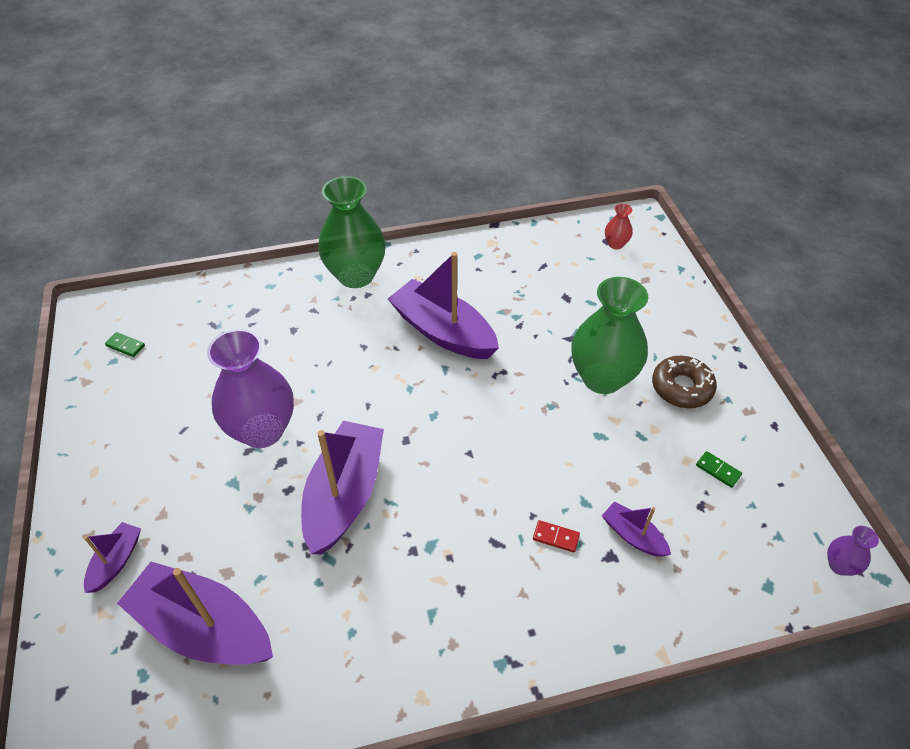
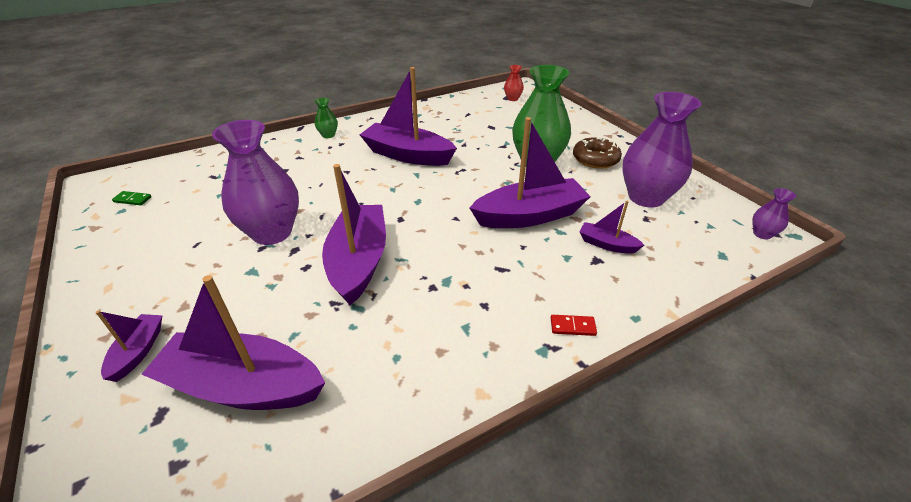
camera: 15 degrees left, 10 degrees down
(356, 275) = (328, 135): green vase -> green vase, size x0.44
(556, 537) = (548, 256): red domino -> red domino (572, 326)
(558, 469) = (529, 216): none -> purple boat
(718, 470) = (646, 197): green domino -> purple vase

